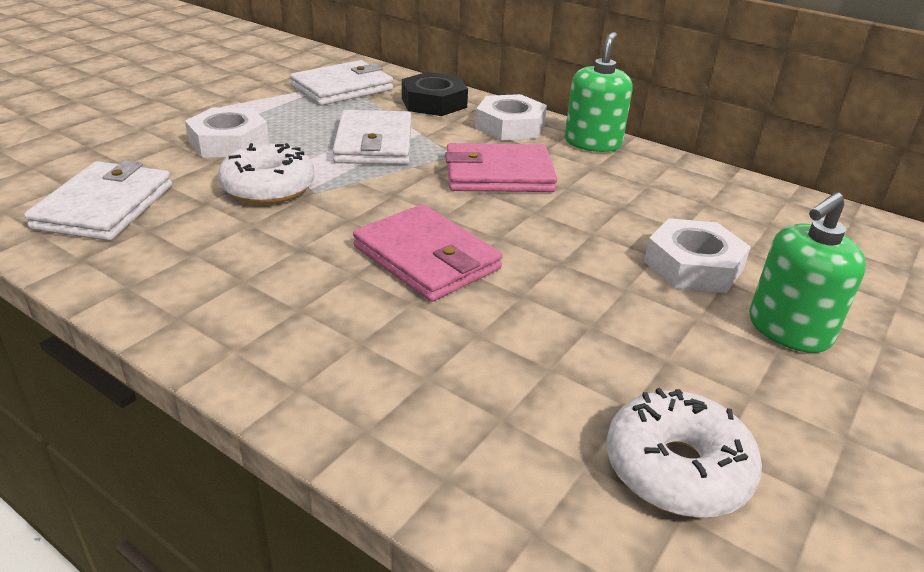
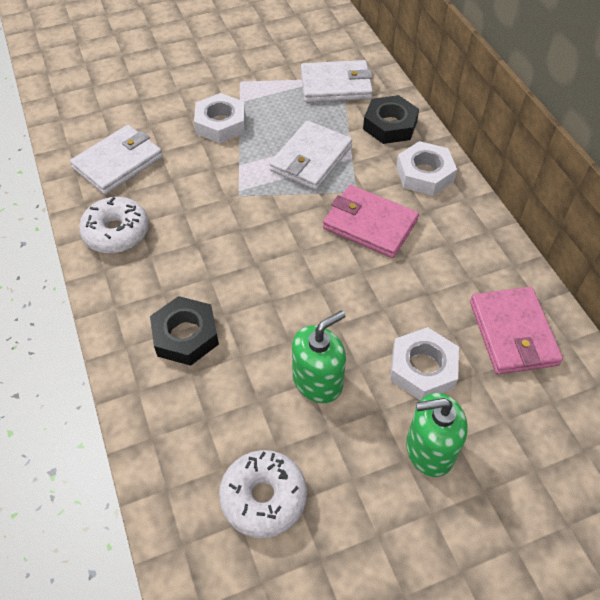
camera: 35 degrees right, 20 degrees up
(268, 188) = (214, 180): white donut -> white donut (116, 232)
(378, 341) = (185, 335): none -> black nut
(427, 258) = (260, 283): pink wallet -> pink wallet (513, 333)
(592, 143) = (472, 217): green soap dispenser -> green soap dispenser (317, 380)

